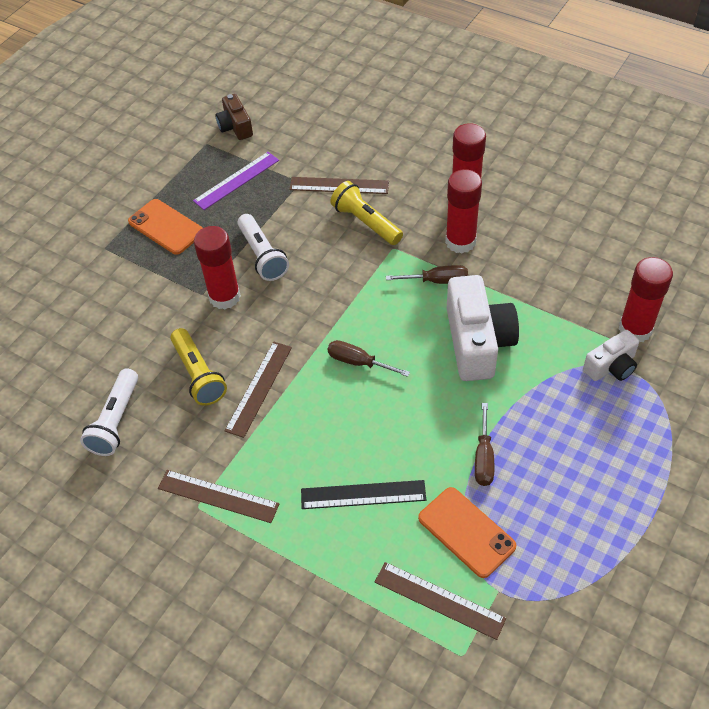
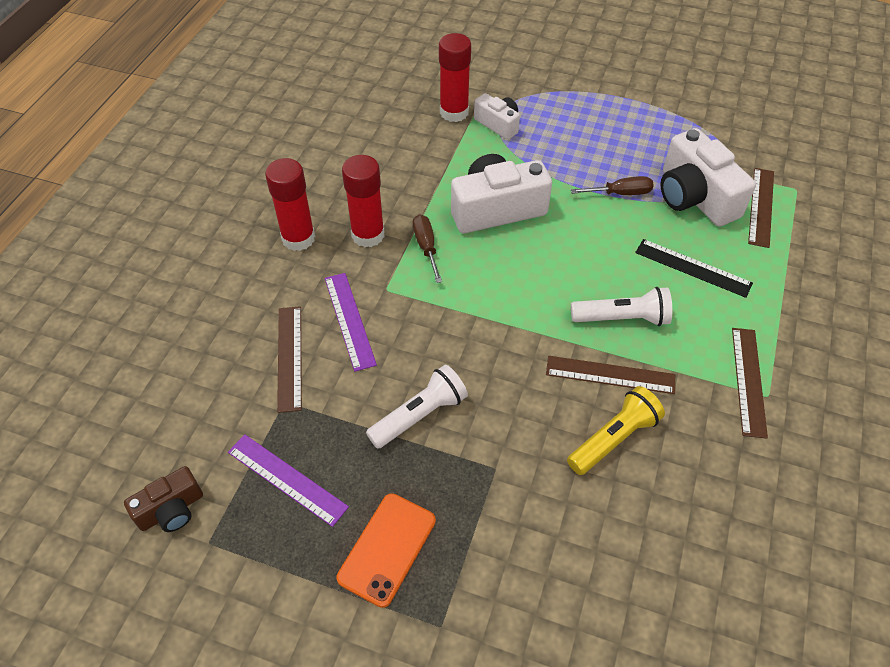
camera: 105 degrees left, 0 degrees up
(115, 421) = (707, 510): white flashlight -> white flashlight (622, 318)
(224, 297) = (494, 441): red glue stick -> none
(358, 362) = (549, 295): brown screwdriver -> none
(363, 494) = (693, 268): black ruler -> black ruler turned 45 degrees counterclockwise
(366, 222) = (350, 320): yellow flashlight -> purple ruler
(466, 532) = (695, 197): orange phone -> white camera

